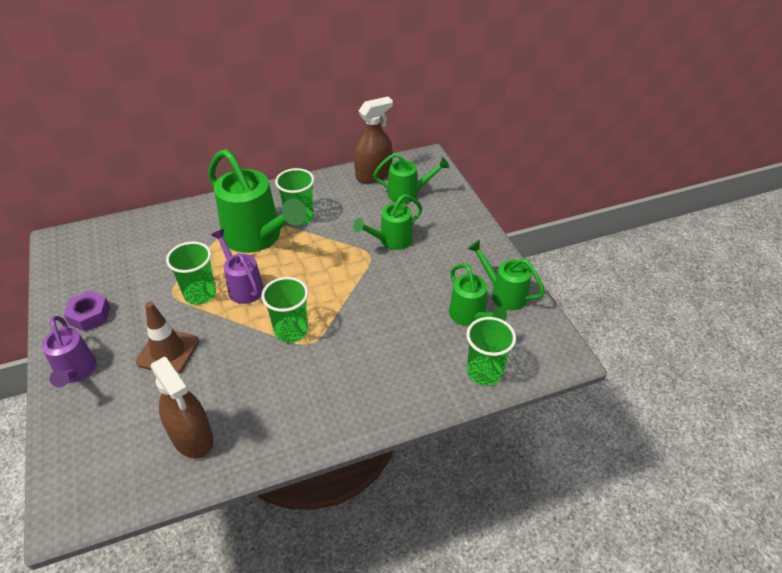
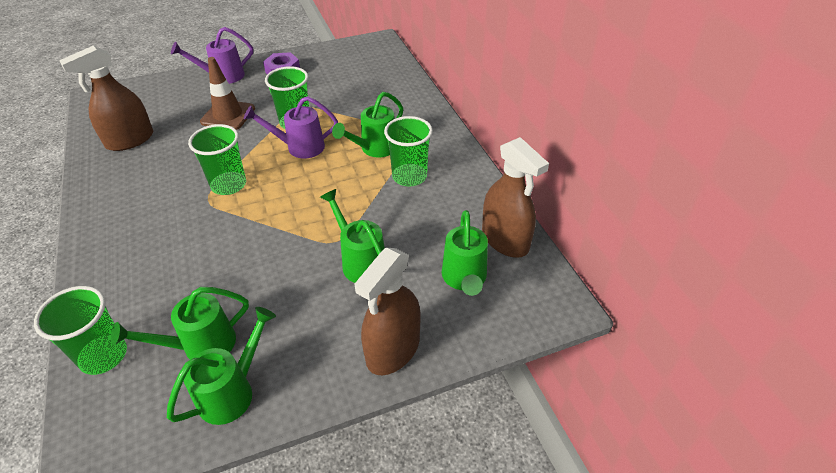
camera: 90 degrees right, 0 degrees up
(243, 286) = (300, 147): purple watering can -> purple watering can turned 150 degrees counterclockwise
(257, 237) = (374, 149): green watering can -> green watering can, size x0.56
(465, 224) = (393, 349): none -> brown spray bottle

